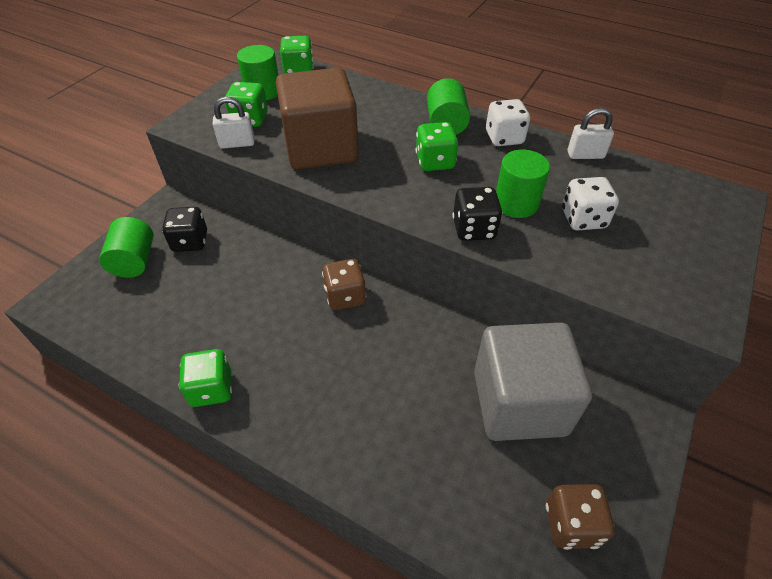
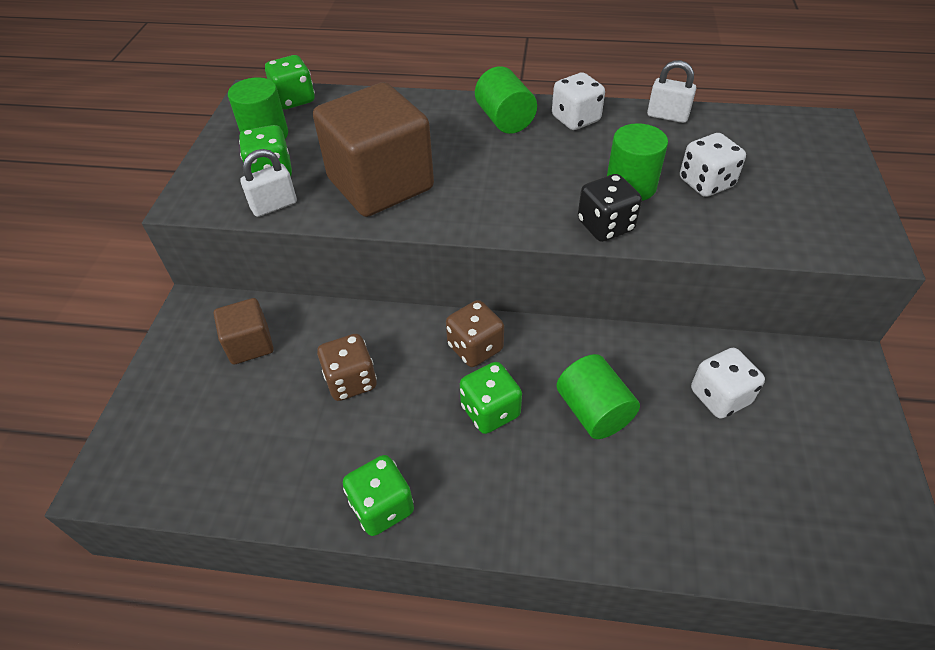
camera: 20 degrees left, 0 degrees up
(134, 261) = (190, 391): green cylinder -> green cylinder (593, 411)
(190, 242) = (250, 344): black dice -> brown cube
(435, 162) = (519, 165): green dice -> green dice (490, 411)
(519, 402) = (719, 397): grey cube -> white dice
(571, 524) = (835, 498): brown dice -> brown dice (351, 381)
(585, 155) = (667, 116): white padlock -> white padlock turned 45 degrees clockwise

